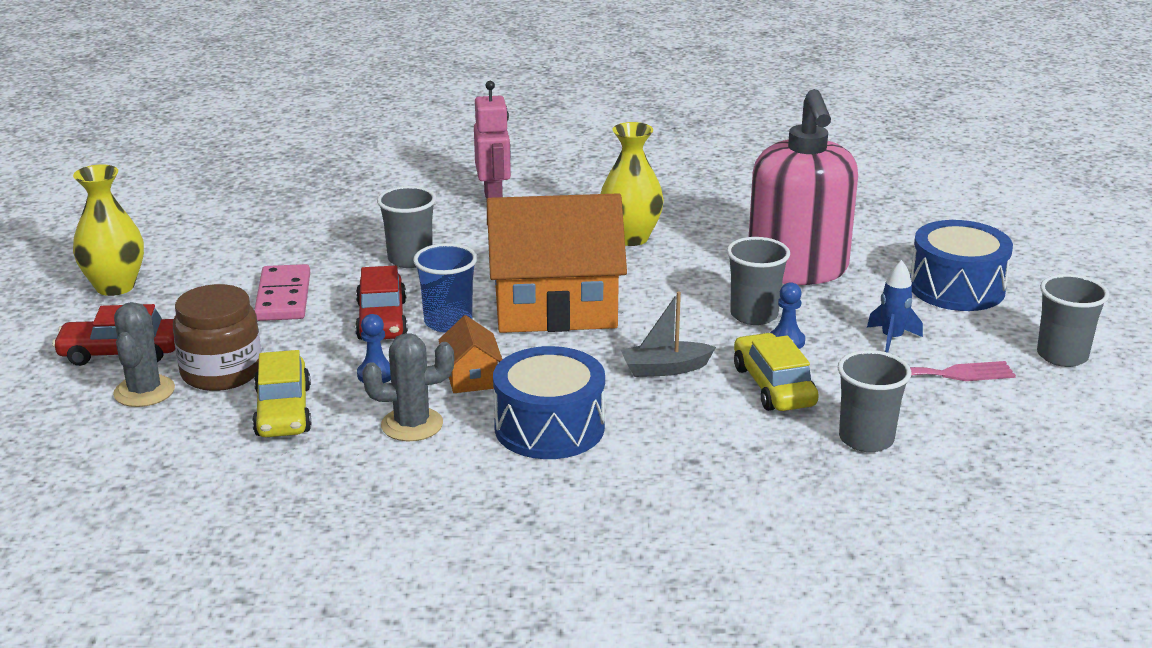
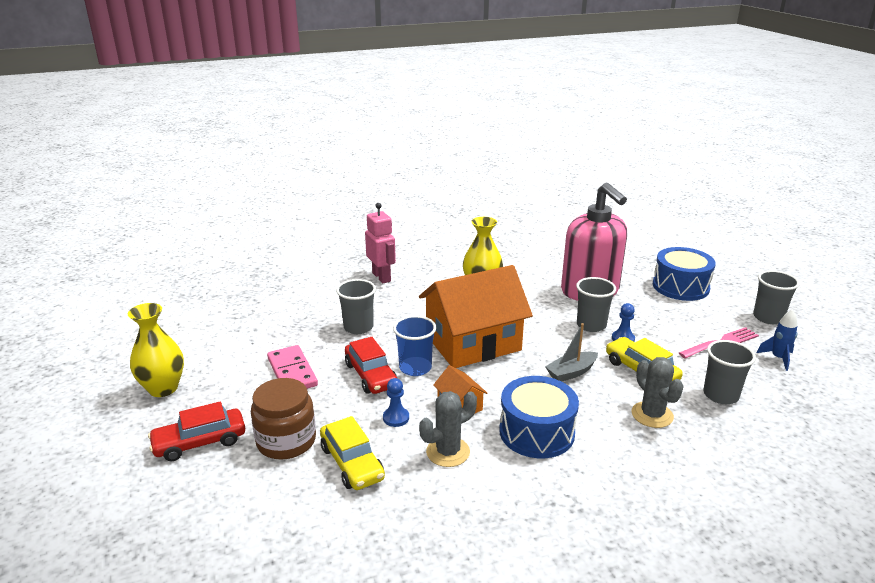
camera: 20 degrees left, 0 degrees up
(144, 391) = (238, 471): grey cactus -> grey cactus (652, 415)
(892, 339) = (676, 325): blue rocket -> blue rocket (778, 358)

